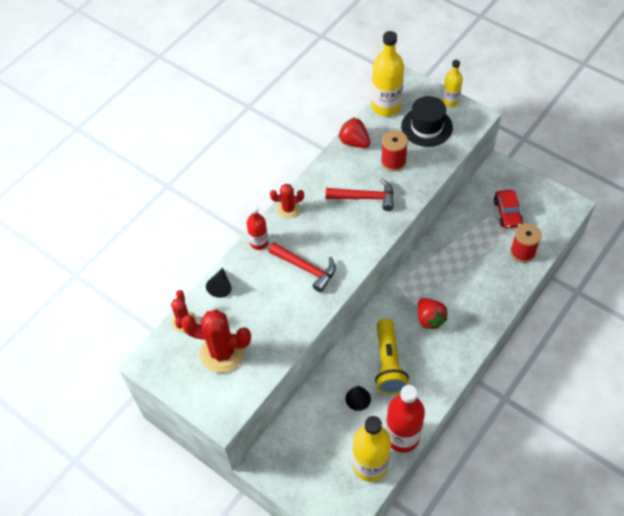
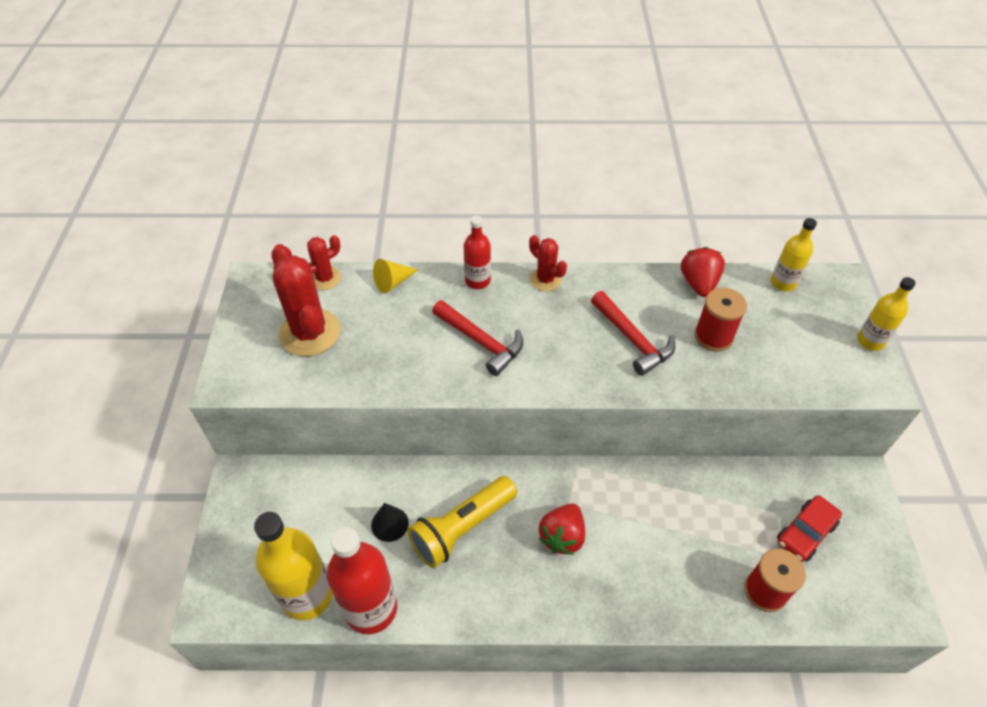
camera: 50 degrees right, 5 degrees down
(220, 286) = (393, 282): black cone -> yellow cone
(306, 268) = (481, 342): red hammer -> red hammer turned 45 degrees counterclockwise
(386, 106) = (783, 283): yellow bottle -> yellow bottle, size x0.57
(426, 127) = (802, 339): black hat -> none

